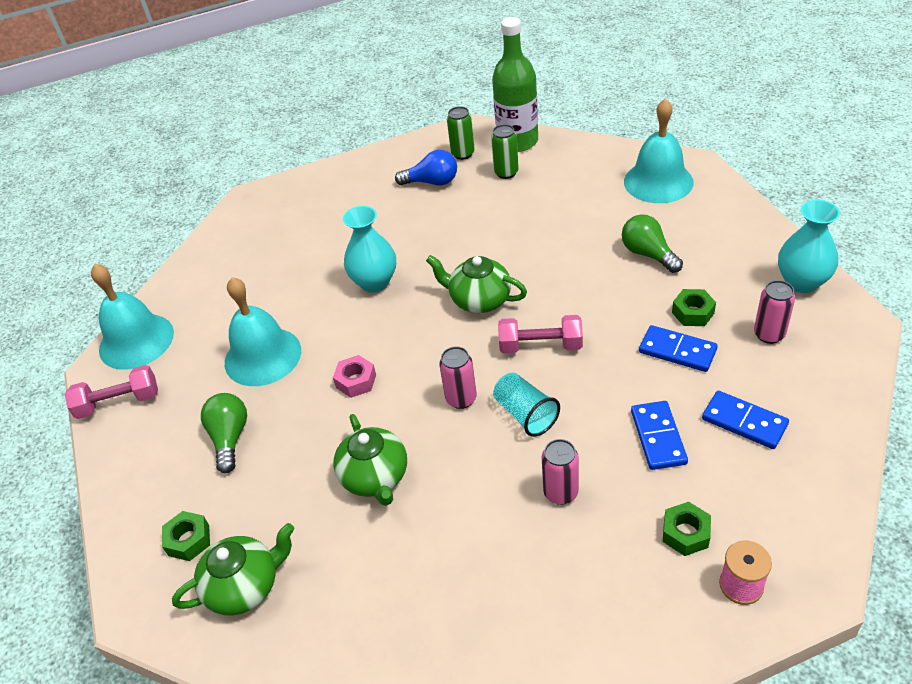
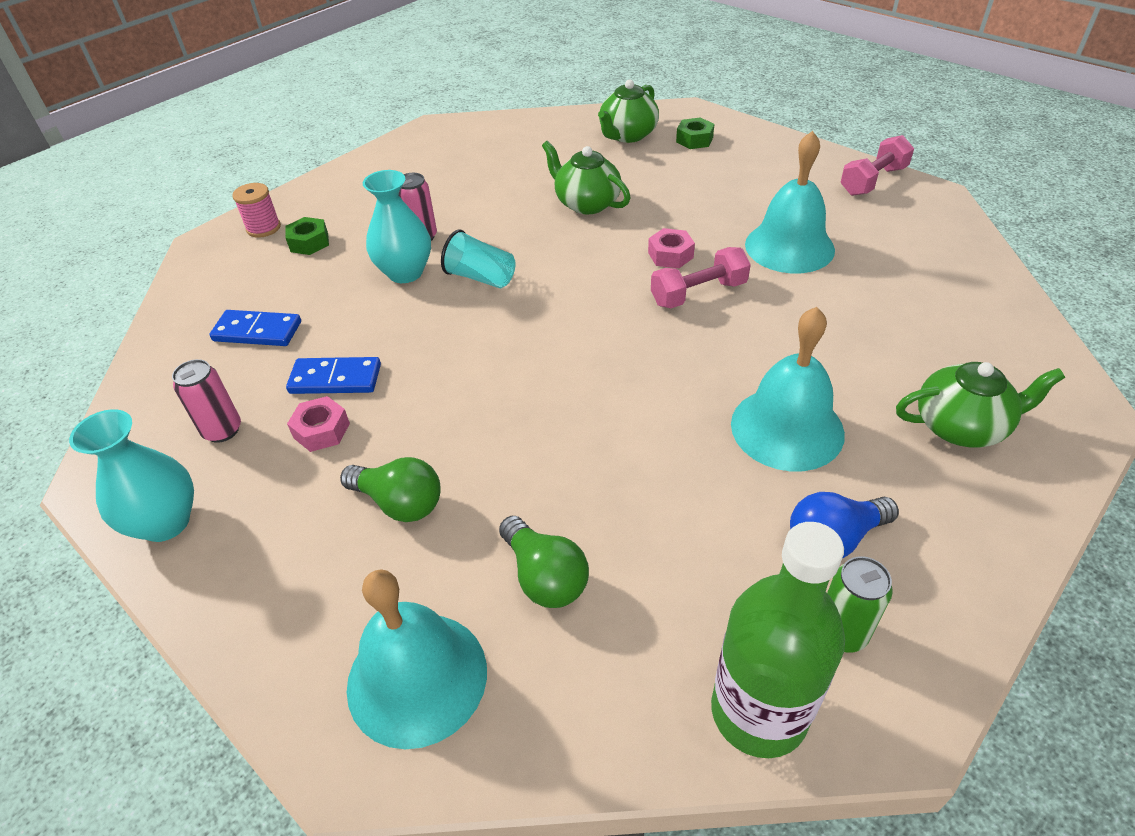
camera: 150 degrees right, 0 degrees up
(136, 341) = (937, 221): turquoise bell -> turquoise bell (787, 428)
(230, 438) = (738, 190): green light bulb -> green light bulb (544, 576)
(375, 282) = (753, 350): turquoise vase -> turquoise vase (405, 272)
(461, 399) = (552, 271): pink can -> none
(479, 300) = (602, 367): green teapot -> green teapot (961, 426)
(506, 172) = (719, 607): green can -> none
(540, 346) = (497, 339): pink dumbbell -> pink dumbbell (698, 293)
(658, 437) = (343, 296): blue domino -> none
(693, 313) = (321, 430): green nut -> pink nut

